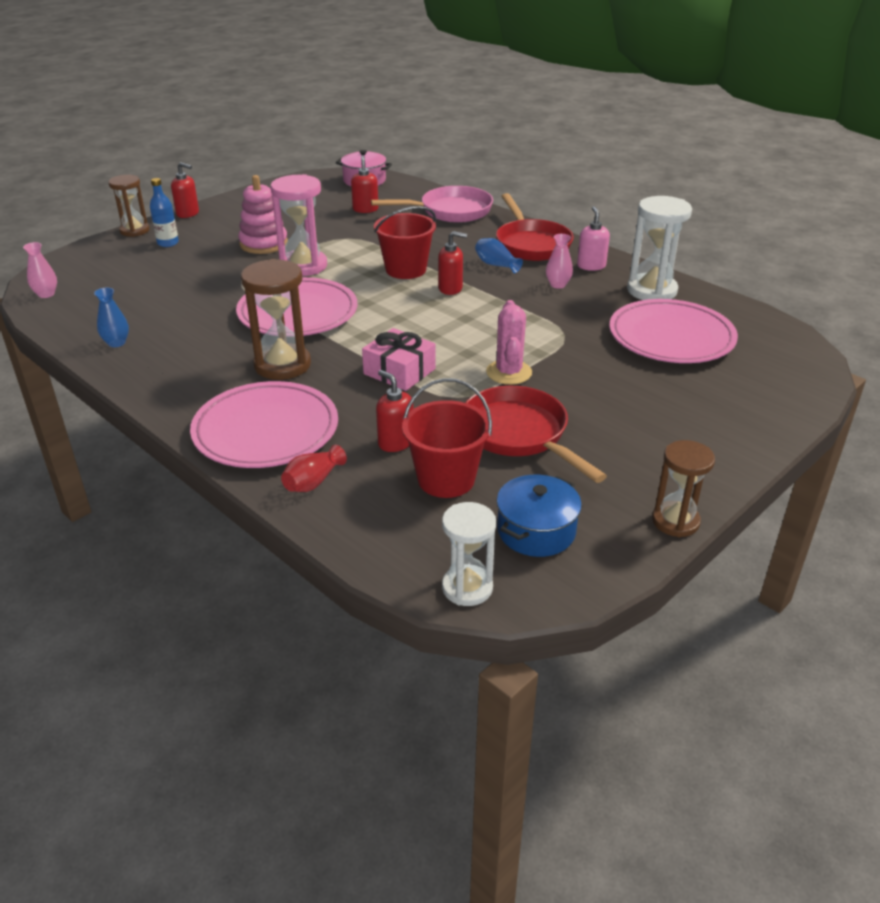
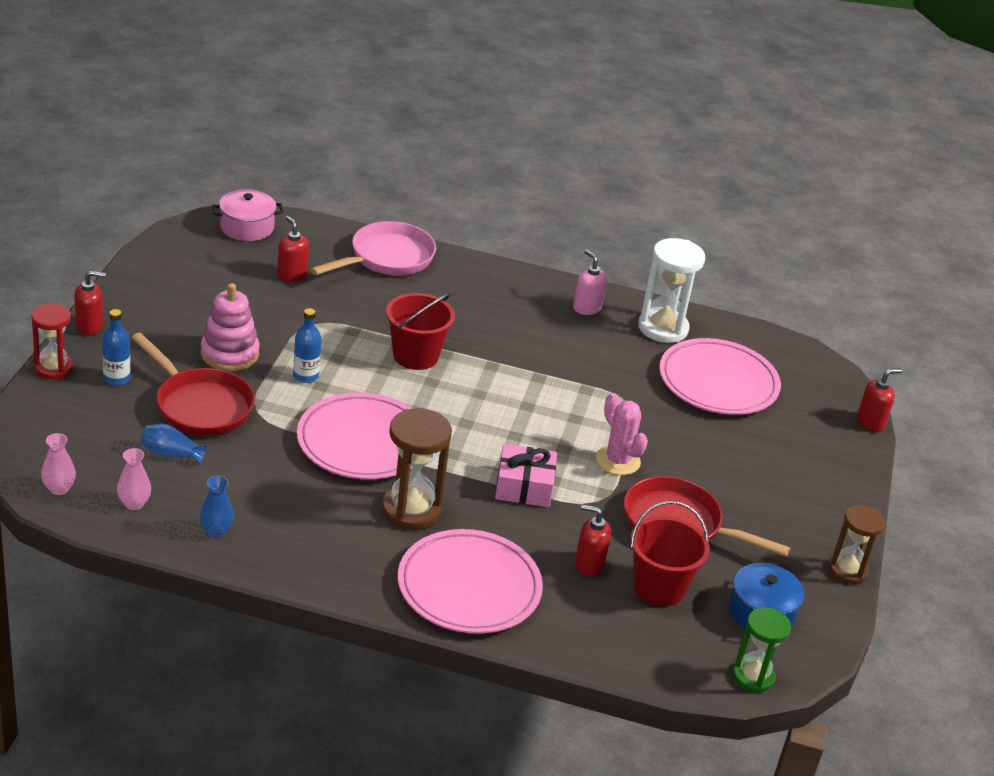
camera: 35 degrees left, 0 degrees up
(134, 230) = (53, 368): brown hourglass -> red hourglass
(303, 266) = (305, 376): pink hourglass -> blue bottle
(313, 482) = (558, 625): red vase -> none
(450, 289) = (481, 371): red soap dispenser -> red soap dispenser (870, 422)
(467, 588) = (753, 676): white hourglass -> green hourglass
(496, 265) = (498, 328): blue vase -> blue vase (171, 453)
(531, 244) = (508, 290): red pan -> red pan (199, 406)
(558, 285) = (576, 341): pink vase -> pink vase (134, 504)

